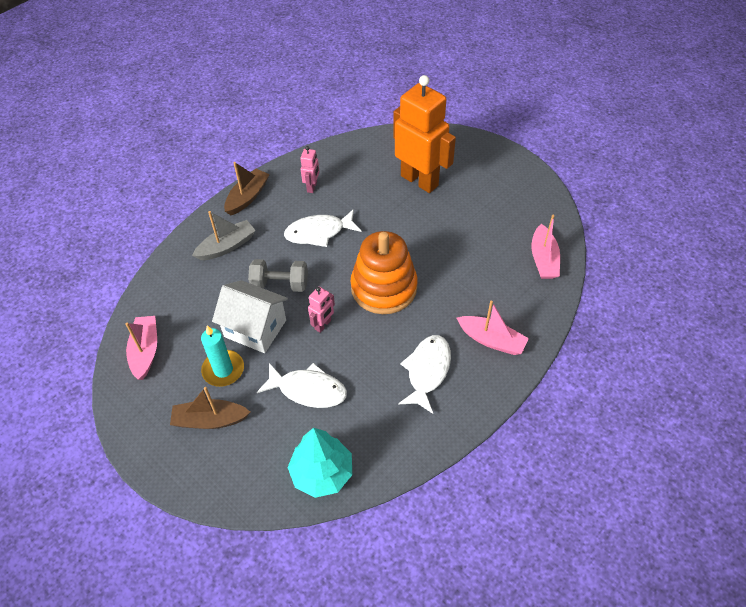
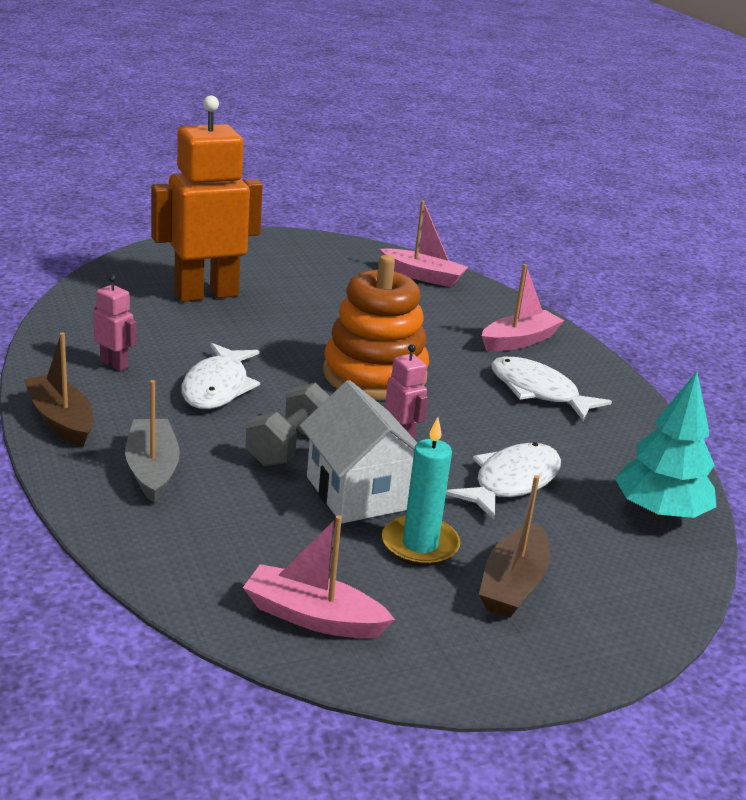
camera: 70 degrees left, 25 degrees down
(255, 328) = (359, 492): white house -> white house turned 75 degrees counterclockwise

